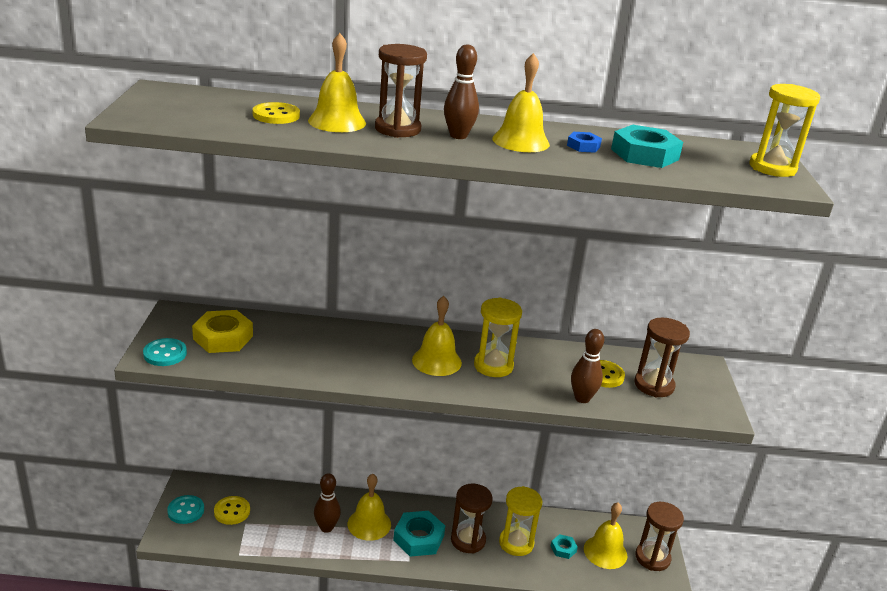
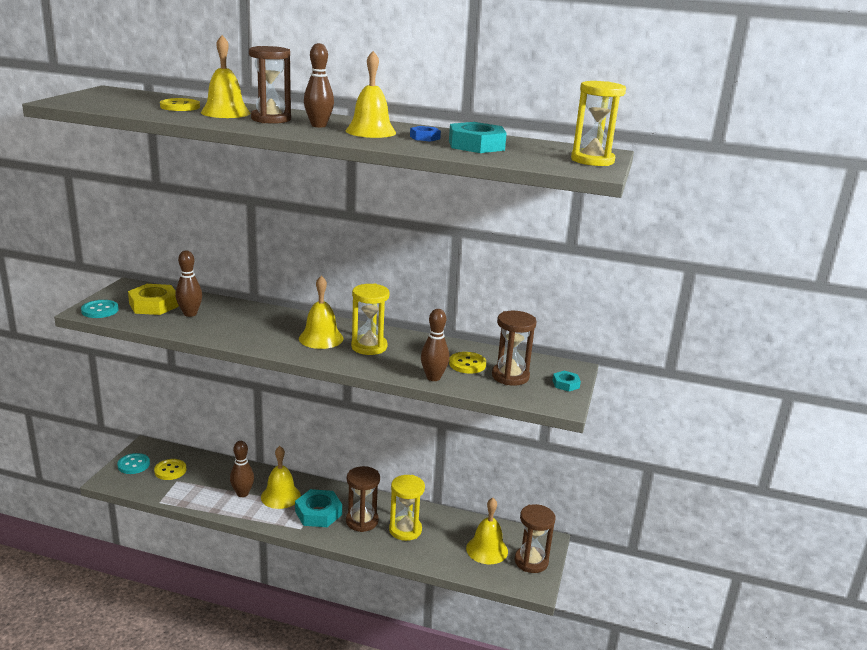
camera: 15 degrees right, 5 degrees down
(273, 345) = (190, 314): none -> brown bowling pin
(563, 549) = (447, 541): turquoise nut -> turquoise nut (565, 384)

